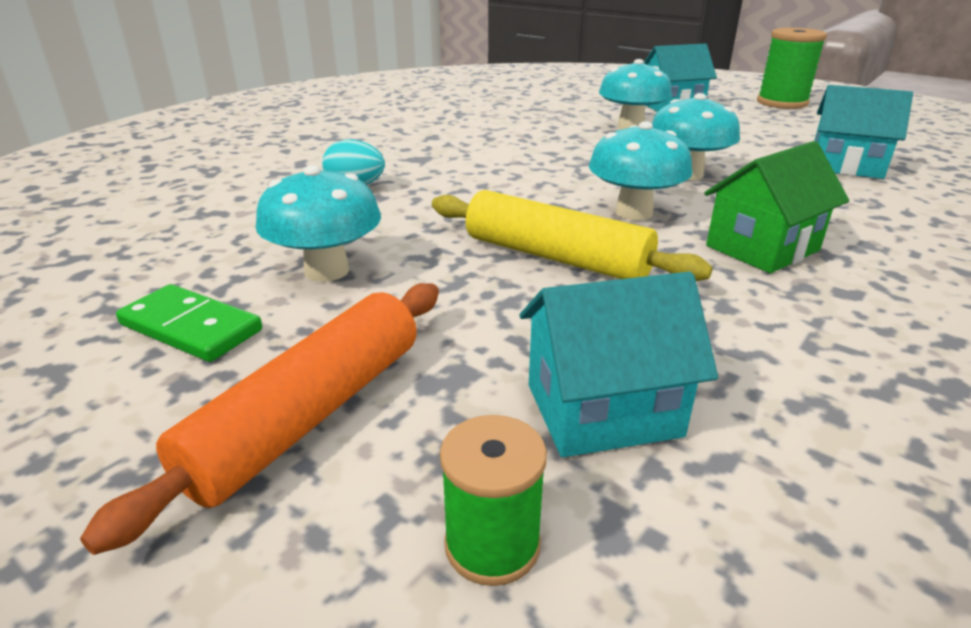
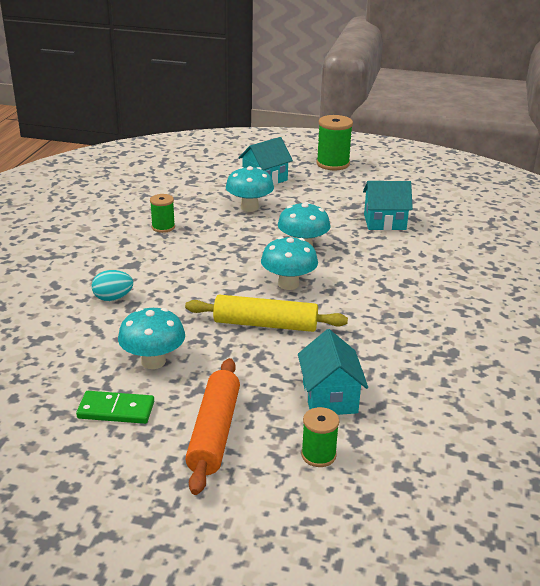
camera: 25 degrees left, 0 degrees up
(495, 130) = (163, 227): none -> green spool
(603, 410) = (329, 397): turquoise house -> turquoise house turned 60 degrees counterclockwise
(762, 248) = (361, 295): green house -> none

